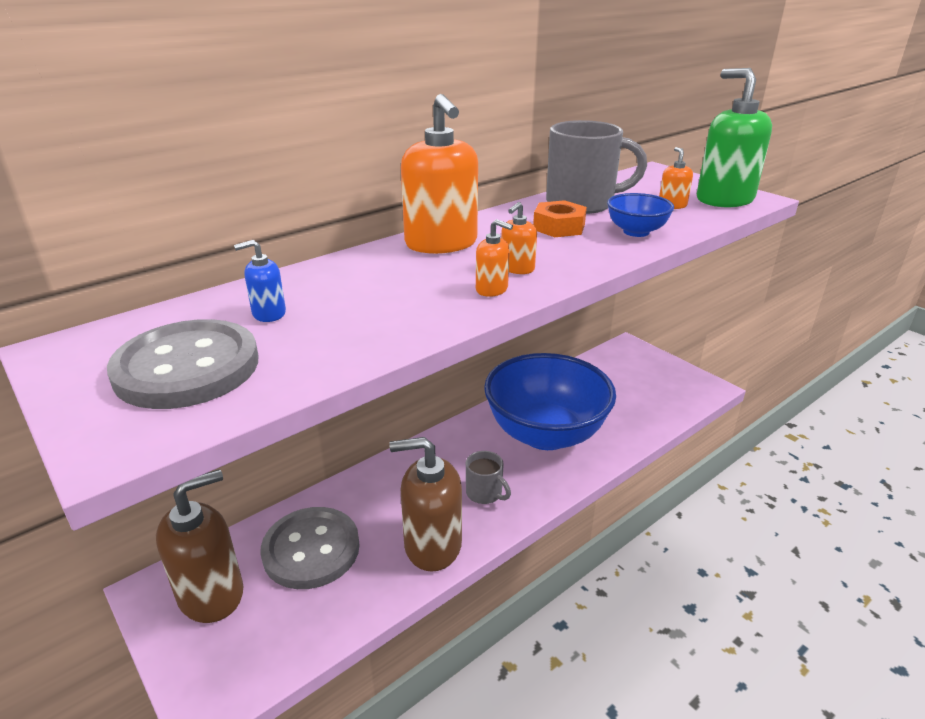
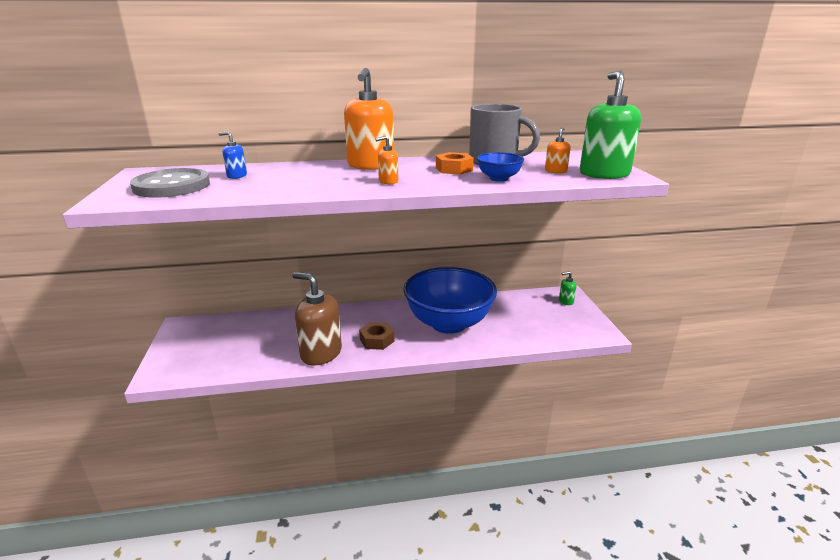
camera: 30 degrees right, 5 degrees down
(211, 594) = (202, 335): brown soap dispenser -> none
(311, 549) = (262, 334): grey button -> none
(485, 493) = (377, 340): grey mug -> brown nut
(492, 289) = (355, 186): orange soap dispenser -> none
(637, 358) = (566, 301): none -> green soap dispenser

